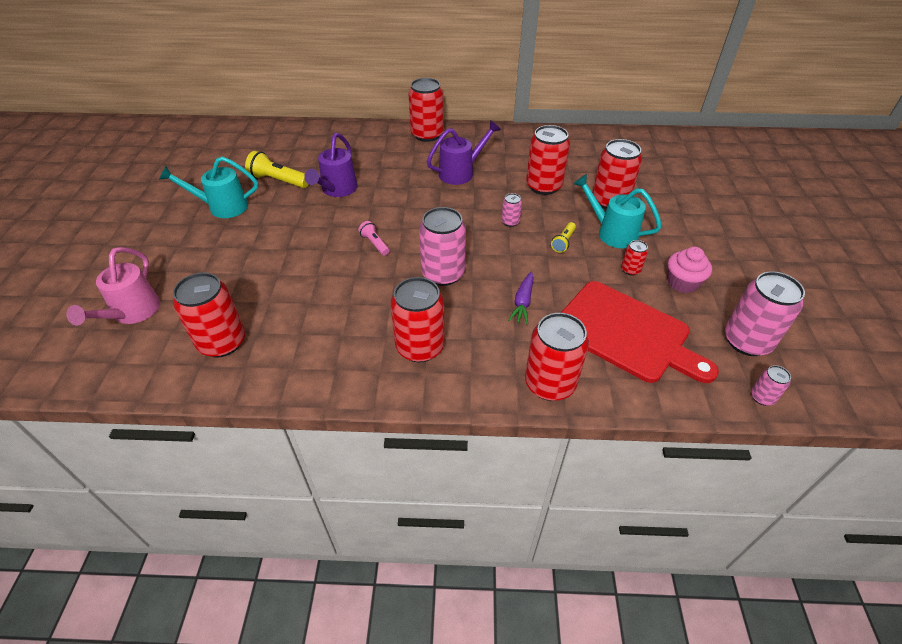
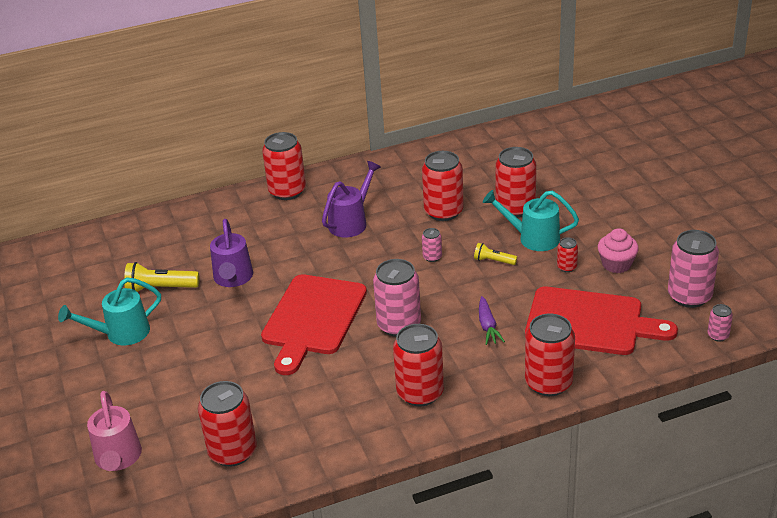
camera: 20 degrees left, 10 degrees down
(374, 244) = (313, 319): pink flashlight -> red cutting board
(563, 242) = (493, 261): yellow flashlight -> yellow flashlight turned 105 degrees clockwise

